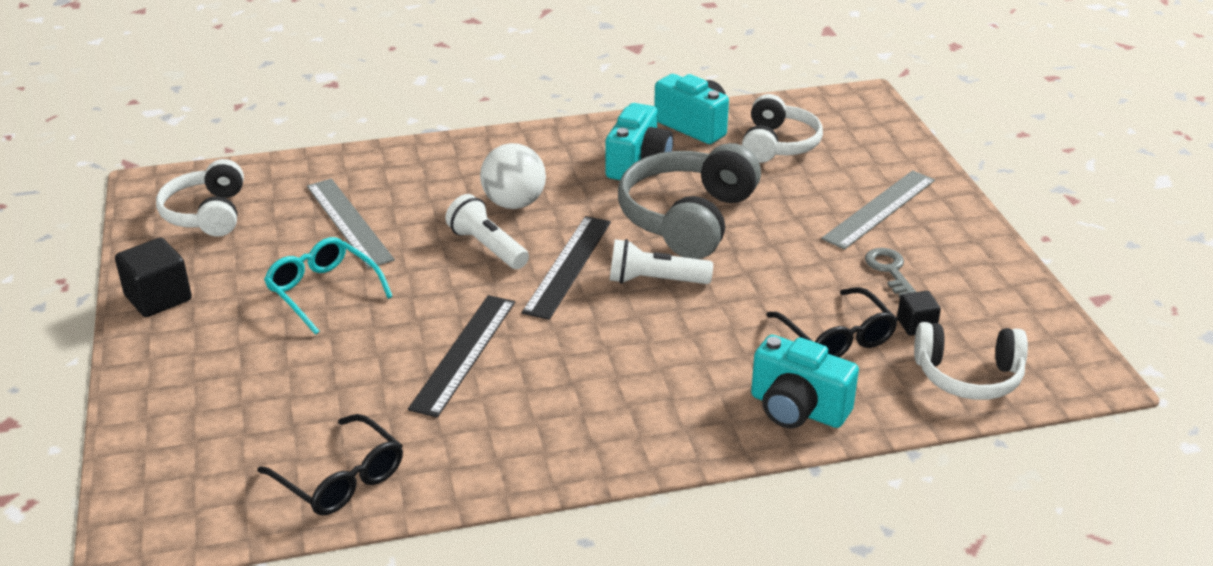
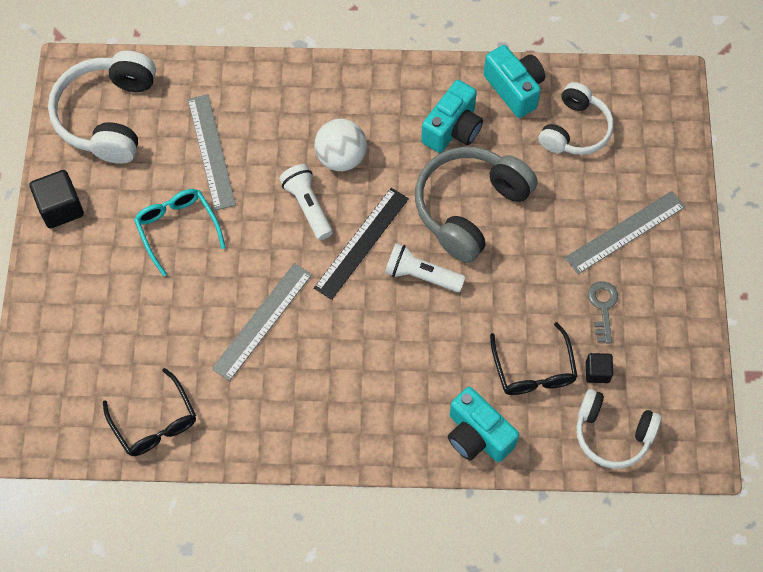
camera: 15 degrees right, 30 degrees up
(207, 214) = (108, 116): white headphones -> white headphones, size x1.53
(464, 354) = (262, 321): black ruler -> grey ruler

